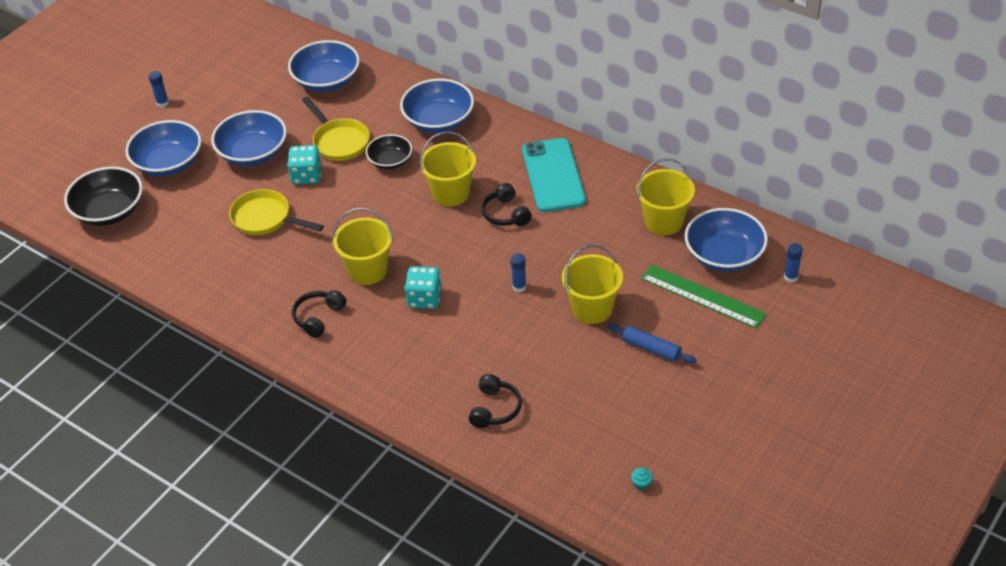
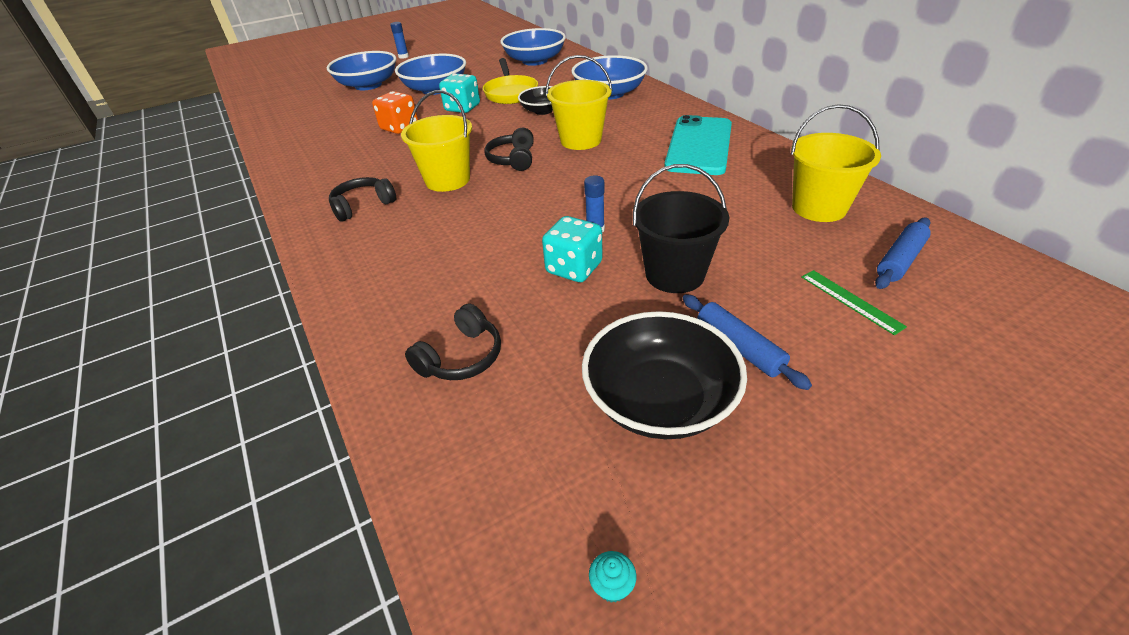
camera: 25 degrees right, 5 degrees down
(109, 211) = (293, 103): black bowl -> black bowl (659, 400)
(265, 219) = (399, 127): yellow pan -> orange dice
(424, 298) = (481, 215): turquoise dice -> turquoise dice (574, 268)
(505, 214) = (625, 165): black headphones -> black headphones (513, 159)
(592, 309) = (674, 274): yellow bucket -> black bucket
(702, 296) = (851, 301): green ruler -> green ruler, size x0.53
(724, 255) = (900, 260): blue bowl -> blue rolling pin
(790, 277) = (1016, 313): blue glue stick -> none

